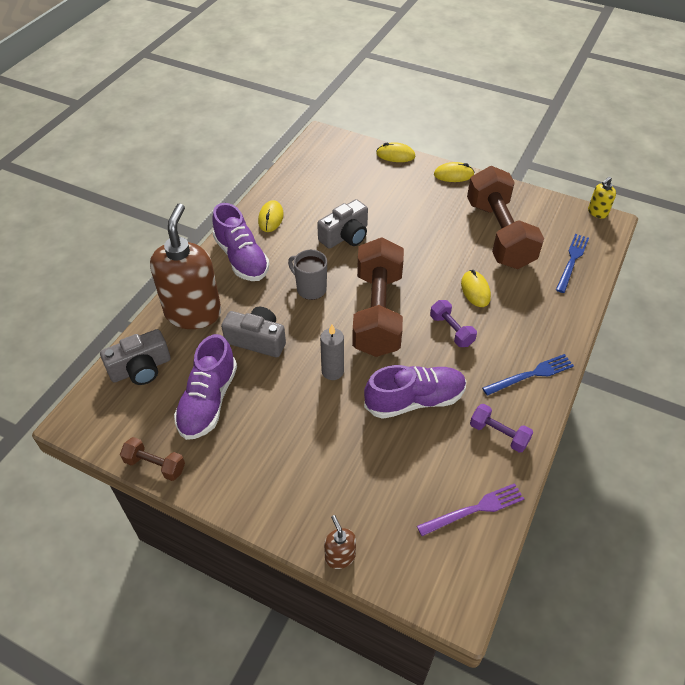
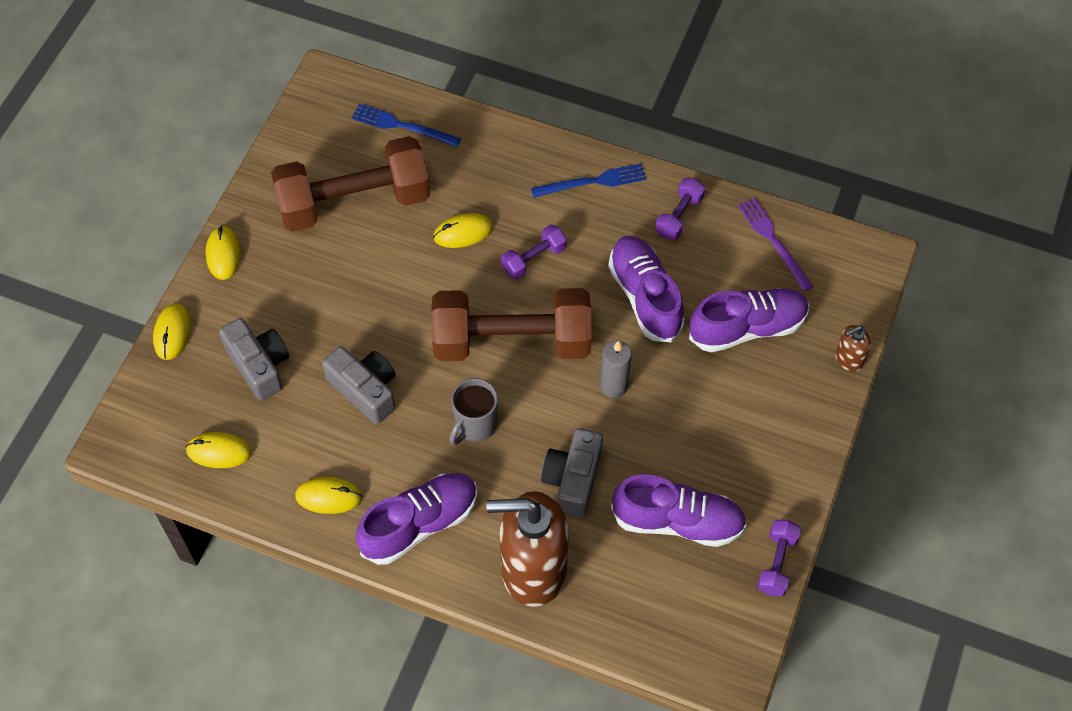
camera: 95 degrees left, 10 degrees up
(141, 368) = (637, 616): grey camera -> grey camera (259, 365)
(155, 465) = (777, 563): brown dumbbell -> purple dumbbell
(310, 174) = (219, 452): none -> yellow mouse
(379, 474) = (747, 328): none -> purple shoe
(531, 375) = (593, 182): blue fork -> blue fork turned 105 degrees clockwise
(597, 212) = (306, 89): yellow soap dispenser -> none

